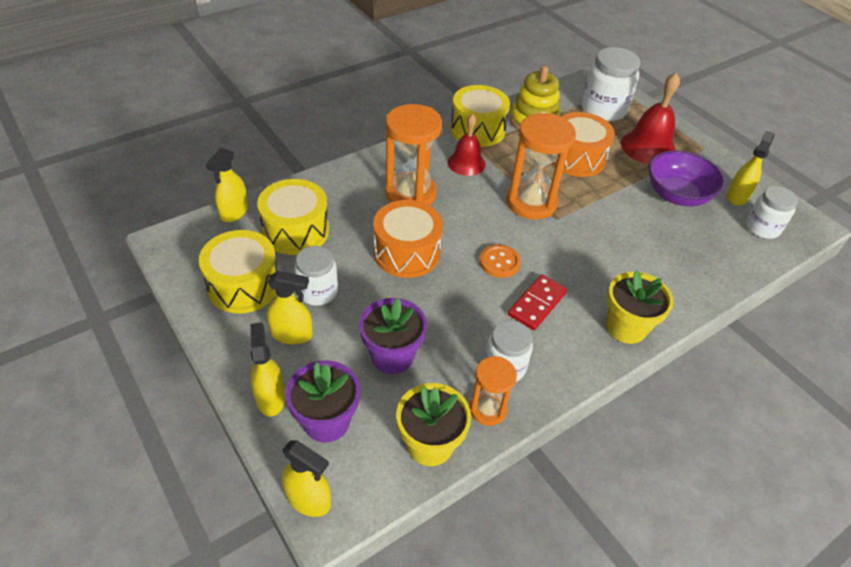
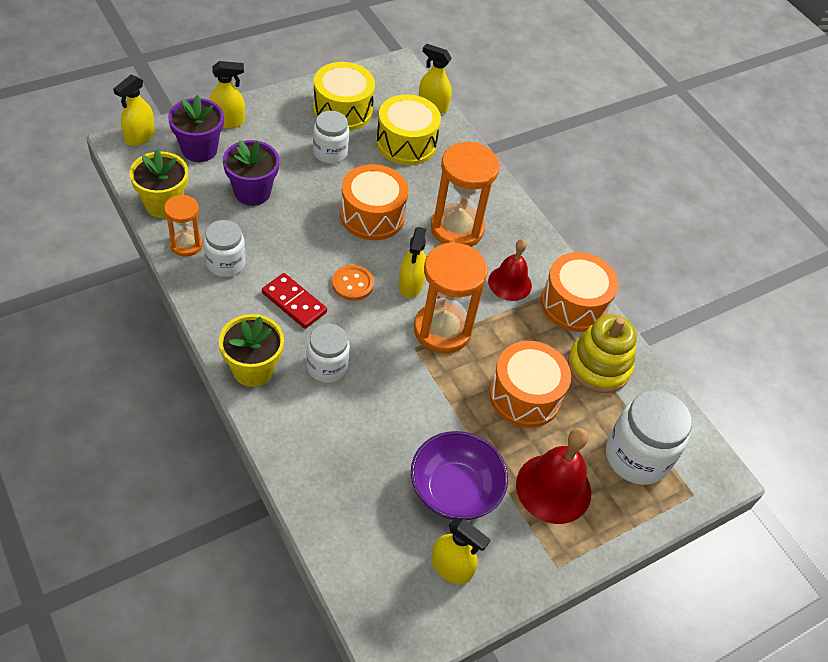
camera: 90 degrees right, 5 degrees up
(292, 334) = (286, 135): yellow spray bottle -> yellow spray bottle (411, 285)
(477, 130) = (574, 304): yellow drum -> orange drum
(762, 228) = (388, 574): white jar -> white jar (327, 367)

